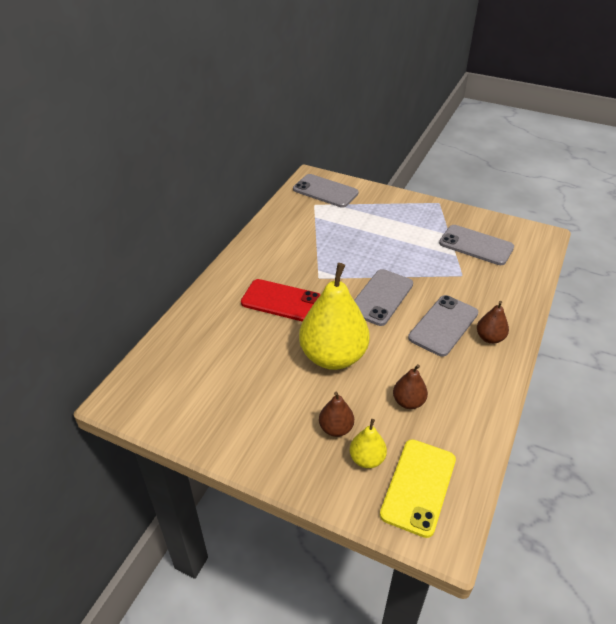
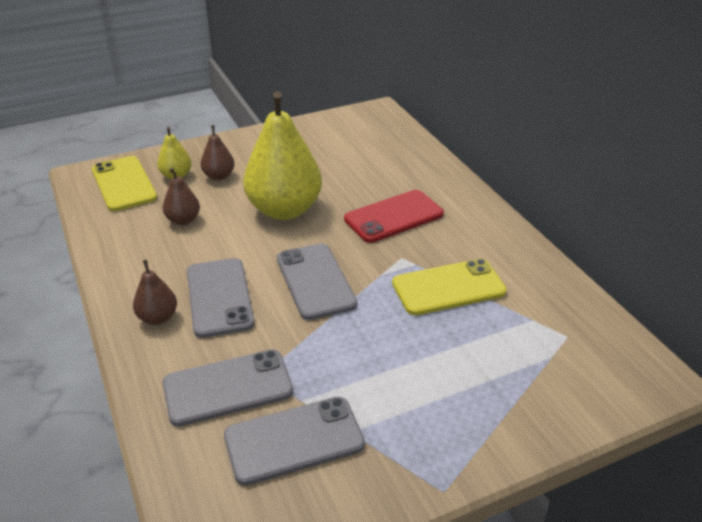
camera: 130 degrees right, 5 degrees down
(324, 249) = (448, 287): none -> yellow phone
(325, 191) = (597, 367): grey phone -> grey phone (227, 387)

